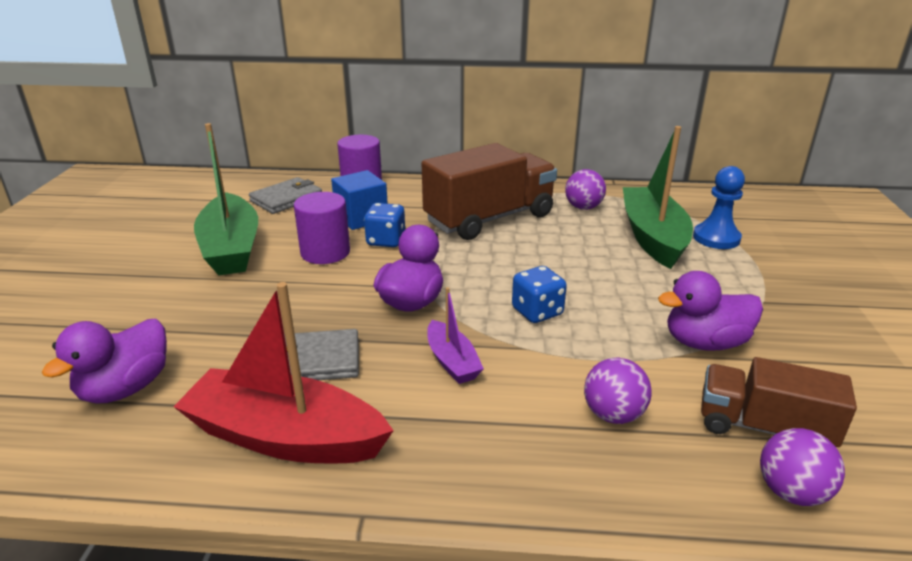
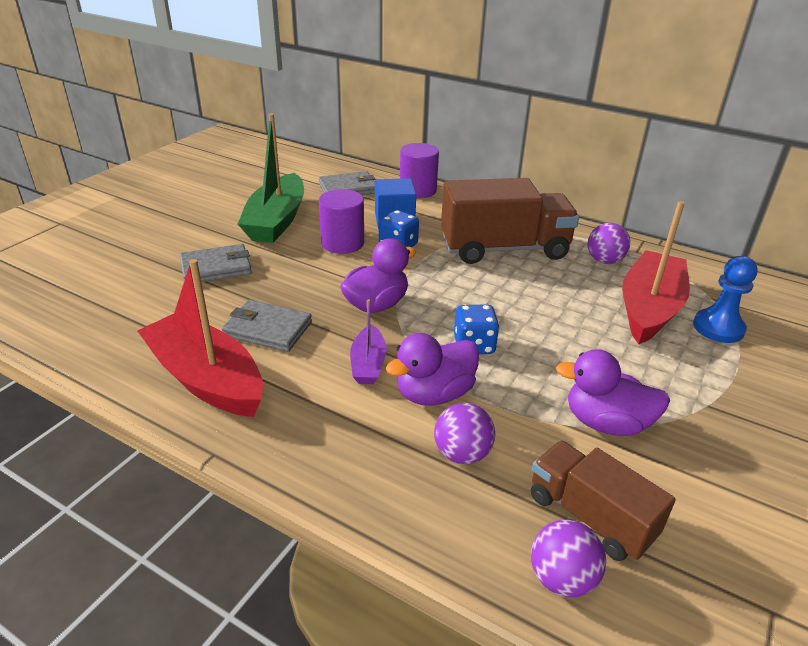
camera: 25 degrees right, 5 degrees up
(126, 388) = (135, 308): purple duck -> purple duck (434, 394)
(197, 314) = (216, 268): none -> grey wallet
(652, 237) = (649, 308): green boat -> red boat

